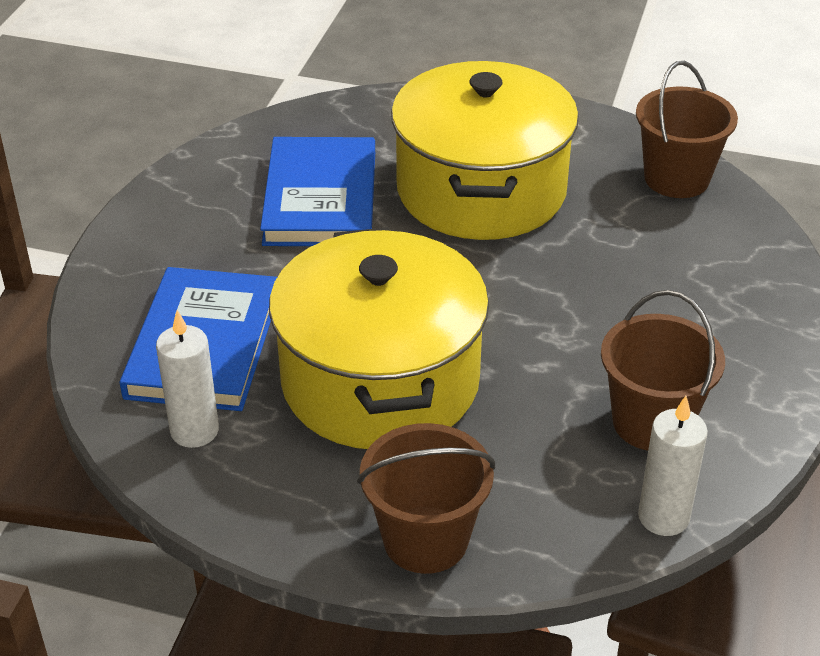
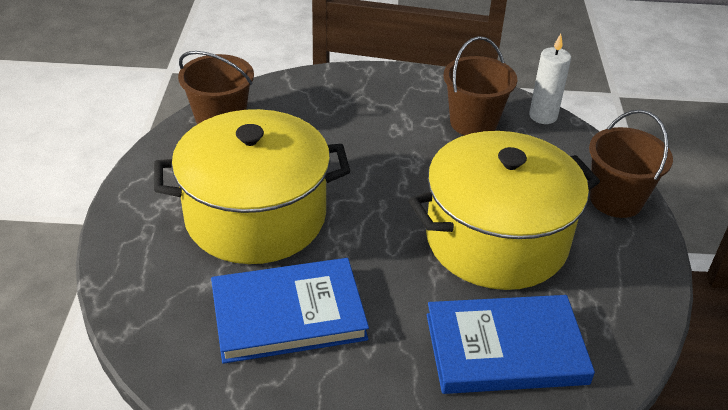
camera: 105 degrees left, 0 degrees up
(194, 431) = (596, 330): white candle -> none

